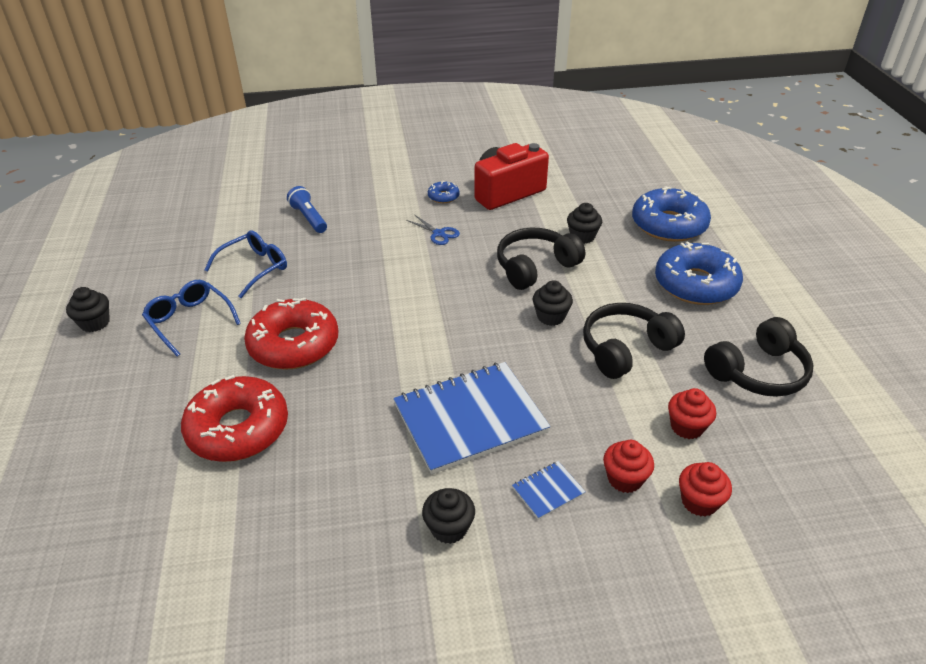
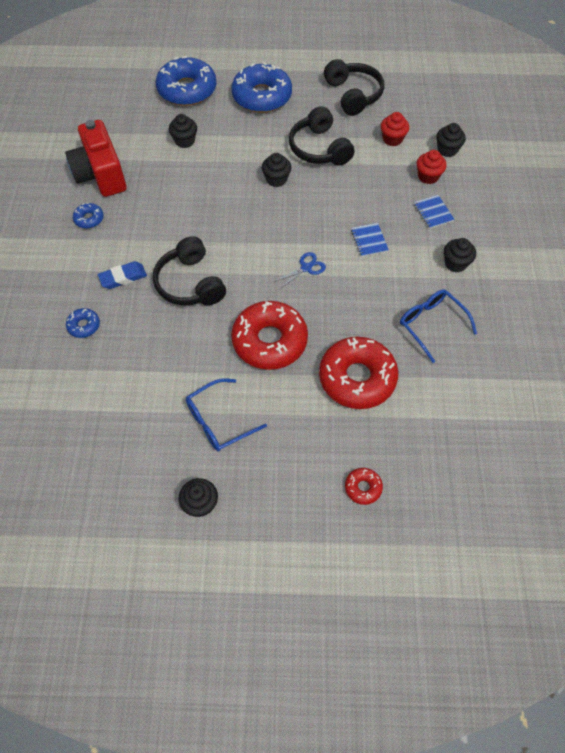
camera: 80 degrees left, 20 degrees up
(81, 450) = (363, 487): none -> red donut
(254, 268) = (153, 371): blue glasses -> blue glasses (431, 325)
(309, 218) = (84, 326): blue flashlight -> blue donut
(371, 230) = (123, 277): none -> blue eraser
(439, 234) = (147, 230): blue scissors -> blue scissors (306, 268)
(470, 418) = (369, 240): blue notebook -> blue notebook, size x0.42
(535, 267) = (215, 176): black headphones -> black headphones (190, 283)
(699, 502) = (447, 150): red cupcake -> black cupcake

